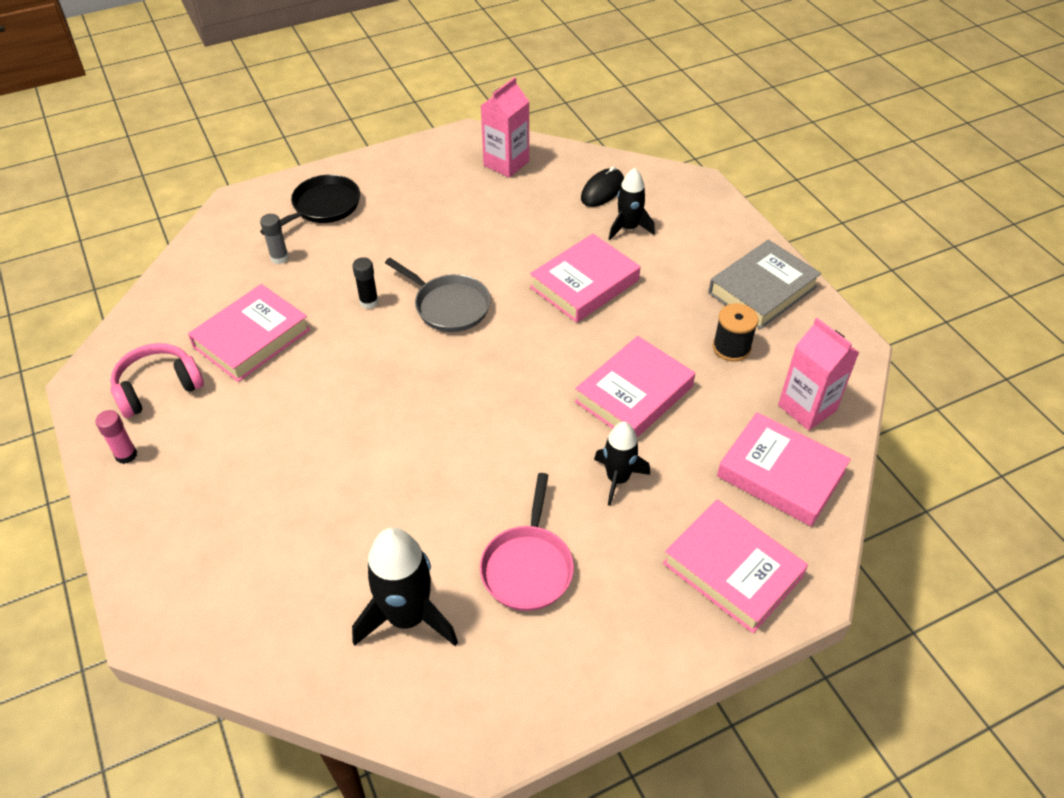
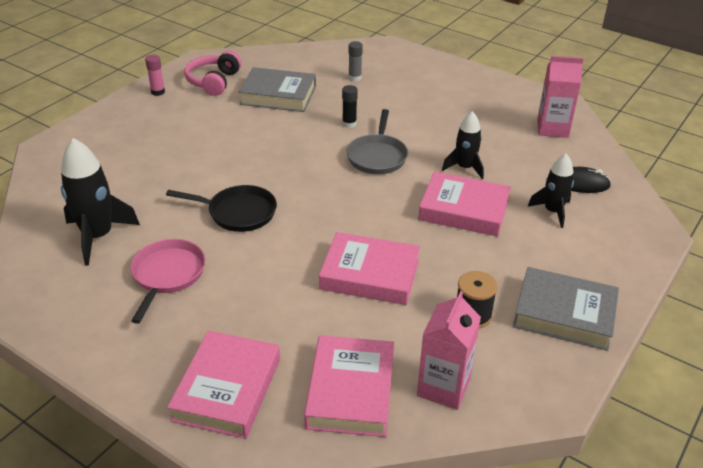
camera: 60 degrees right, 10 degrees down
(158, 388) = (213, 81): pink headphones -> pink headphones turned 105 degrees counterclockwise
(252, 338) = (278, 95): pink book -> grey book
(323, 207) = (417, 75): black pan -> black pan (238, 213)
(528, 566) = (167, 275): pink pan -> pink pan turned 120 degrees clockwise
(617, 479) = (276, 294): black rocket -> black rocket (465, 168)

